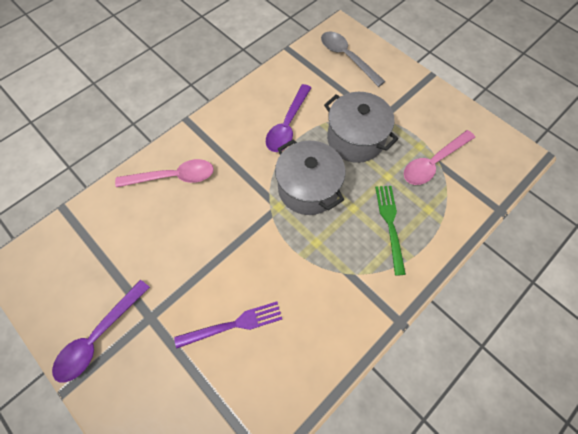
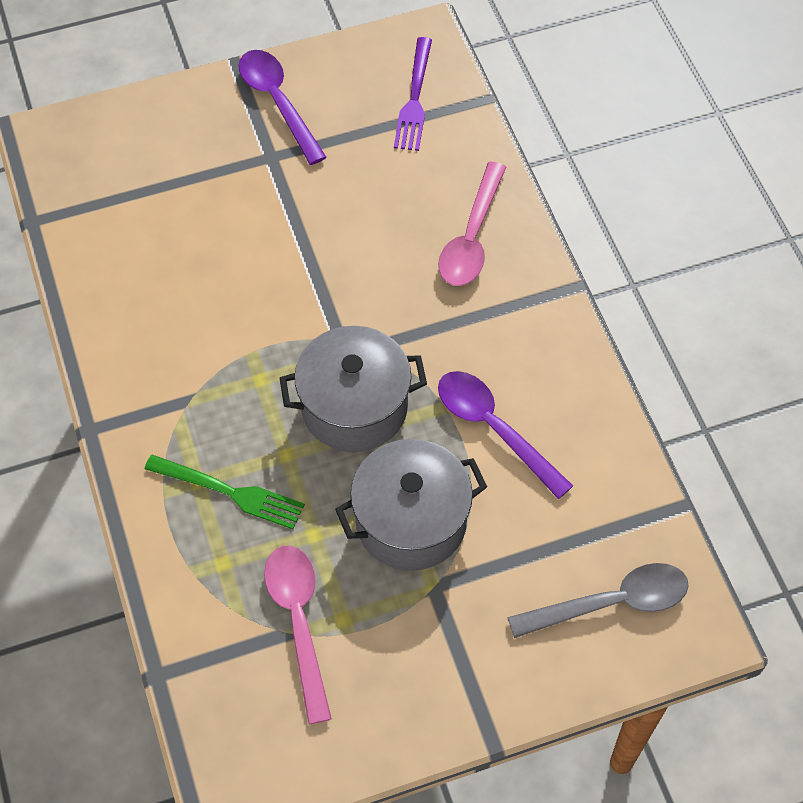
camera: 115 degrees right, 5 degrees down
(234, 324) = (207, 240): purple fork -> purple fork (414, 99)

